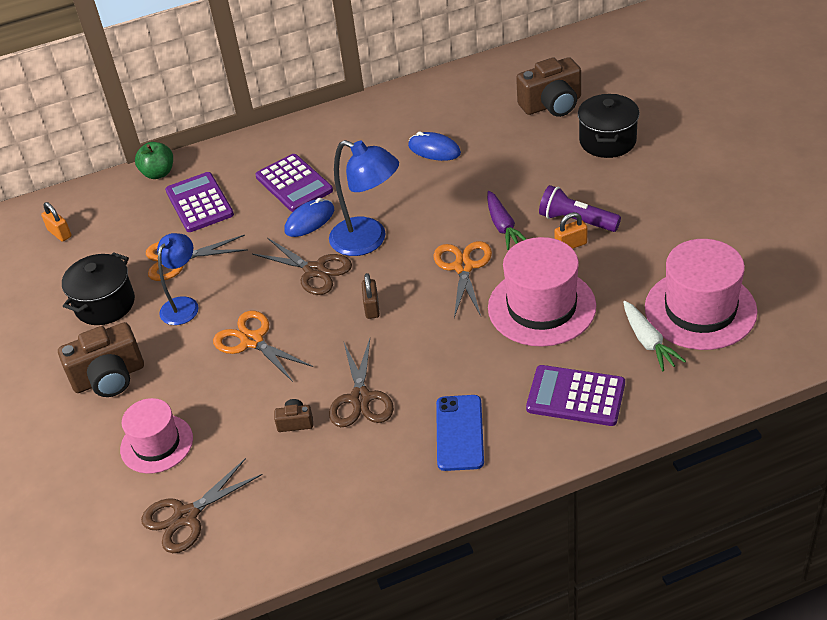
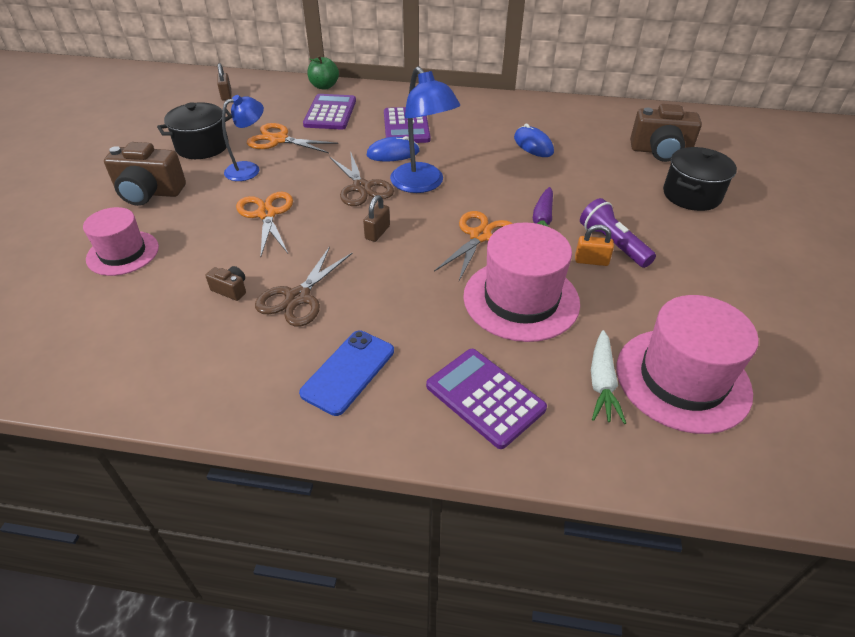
camera: 25 degrees right, 0 degrees up
(59, 233) = (226, 95): orange padlock -> brown padlock
(186, 516) = (76, 318): brown scissors -> none

